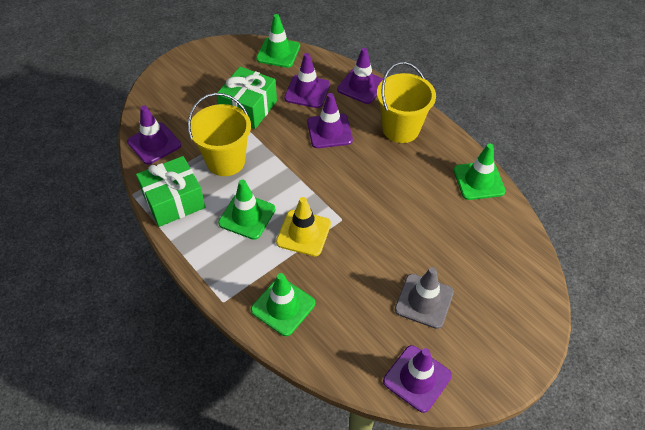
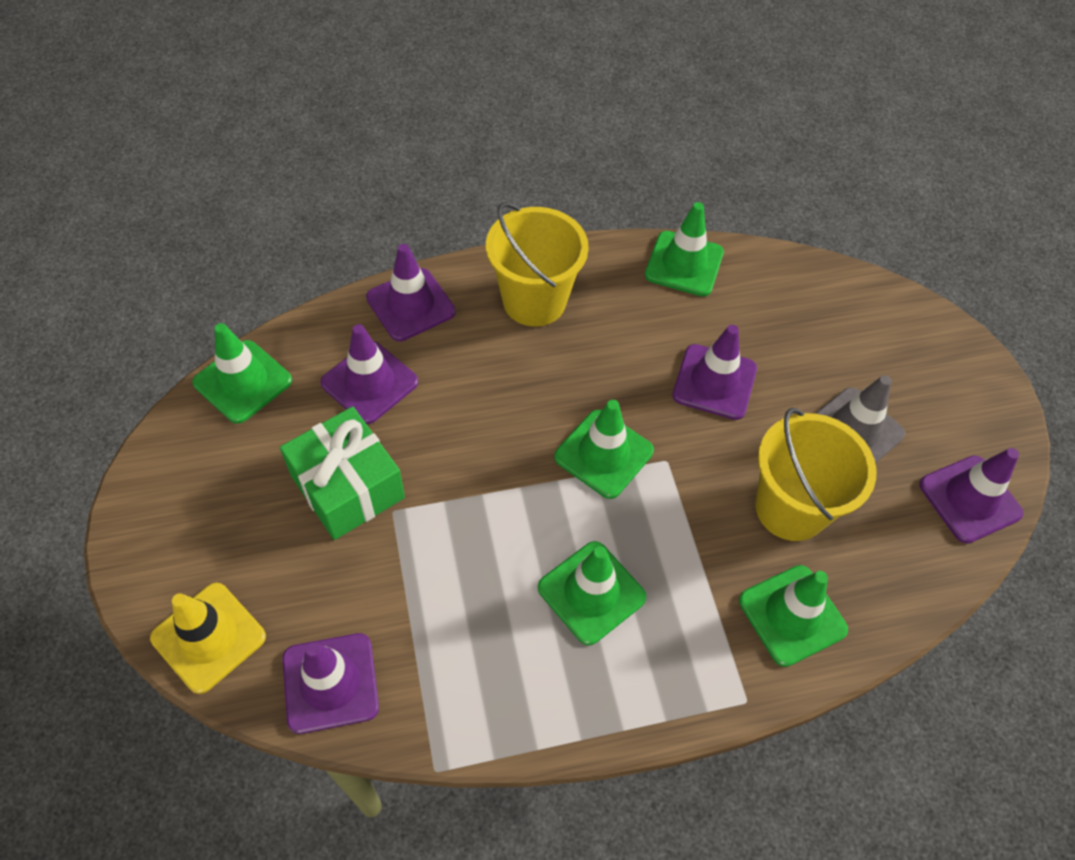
camera: 65 degrees left, 5 degrees up
(174, 201) = (494, 700): green gift -> none
(226, 161) = (451, 575): yellow bucket -> yellow bucket (790, 508)
(303, 233) = (667, 524): yellow traffic cone -> yellow traffic cone (208, 637)
(328, 192) = (603, 454): none -> green traffic cone
(329, 131) = (479, 393): purple traffic cone -> purple traffic cone (714, 382)

